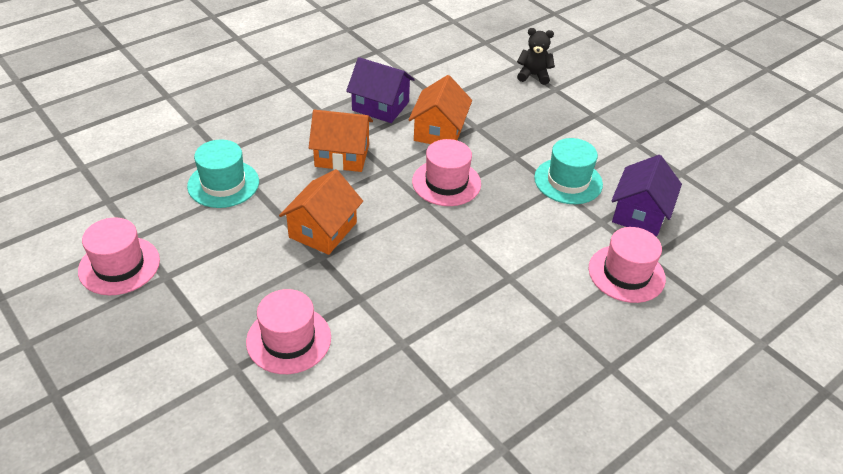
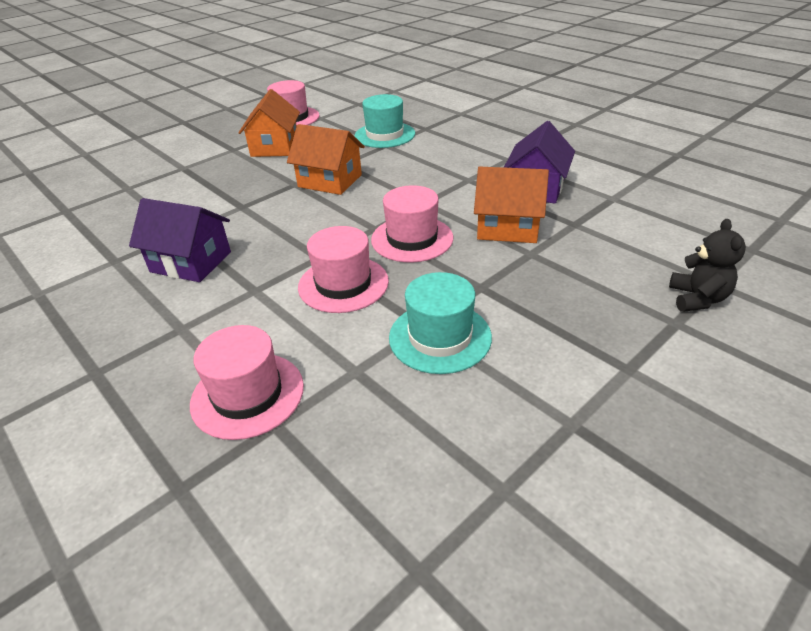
camera: 90 degrees right, 5 degrees down
(289, 339) = (204, 183): pink hat -> pink hat (343, 284)
(342, 155) = (439, 177): orange house -> orange house (275, 147)
(640, 213) = (377, 418): purple house -> purple house (191, 262)

